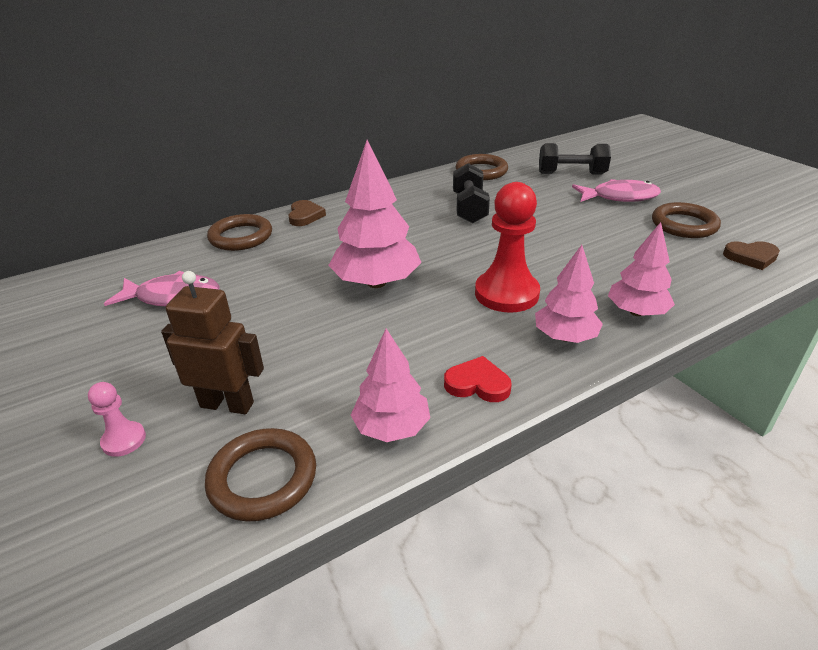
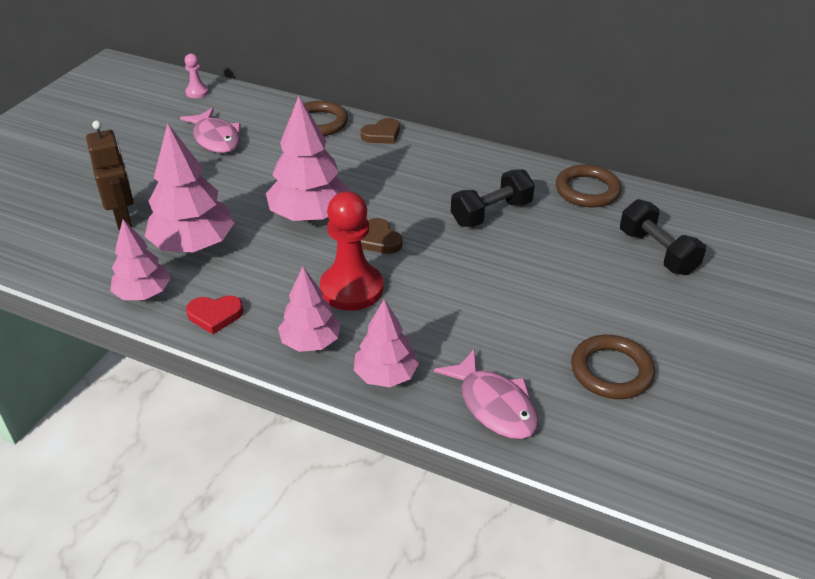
camera: 55 degrees right, 5 degrees up
(124, 440) = (71, 199): pink pawn -> pink pawn (197, 92)
(263, 478) = (71, 263): brown ring -> none
(342, 365) = (193, 245): none -> pink tree
(477, 384) = (215, 315): red heart -> red heart turned 105 degrees clockwise
(619, 197) = (633, 305): pink fish -> pink fish (494, 405)
(751, 257) = (580, 439): brown heart -> brown heart (379, 240)

